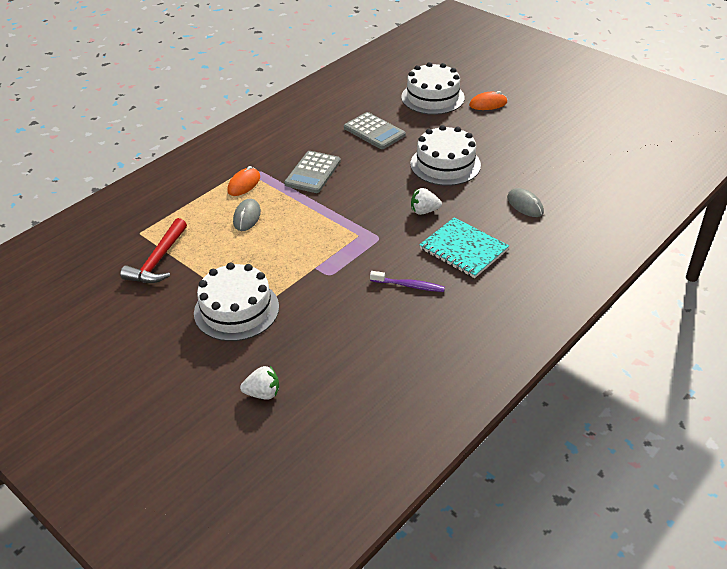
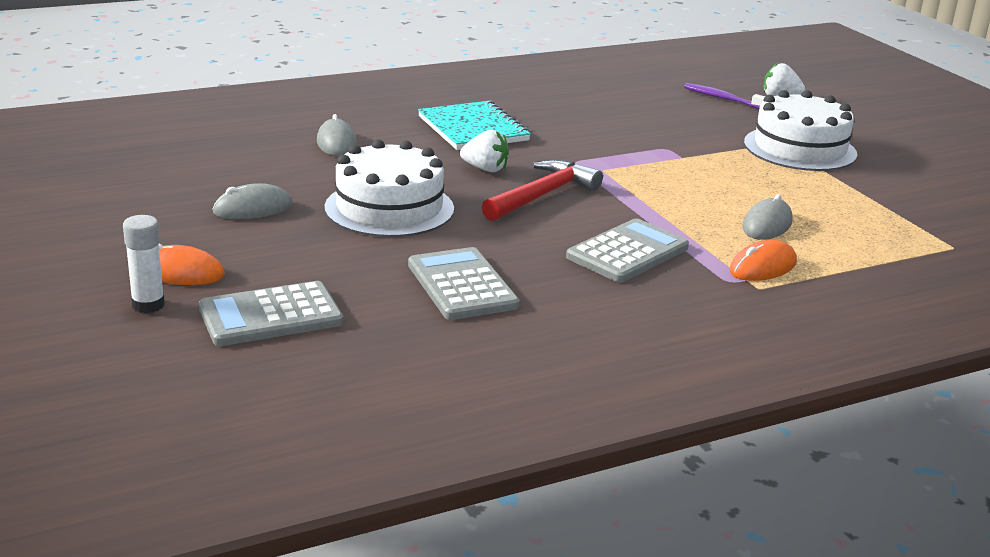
camera: 160 degrees left, 15 degrees down
(158, 261) = (914, 210): red hammer -> red hammer (542, 195)
(409, 285) = (571, 120): purple toothbrush -> purple toothbrush (723, 99)
(432, 97) = (271, 316): white cake -> grey calculator
(480, 89) = (148, 305): none -> white glue stick
(504, 143) = (253, 209): none -> grey mouse

